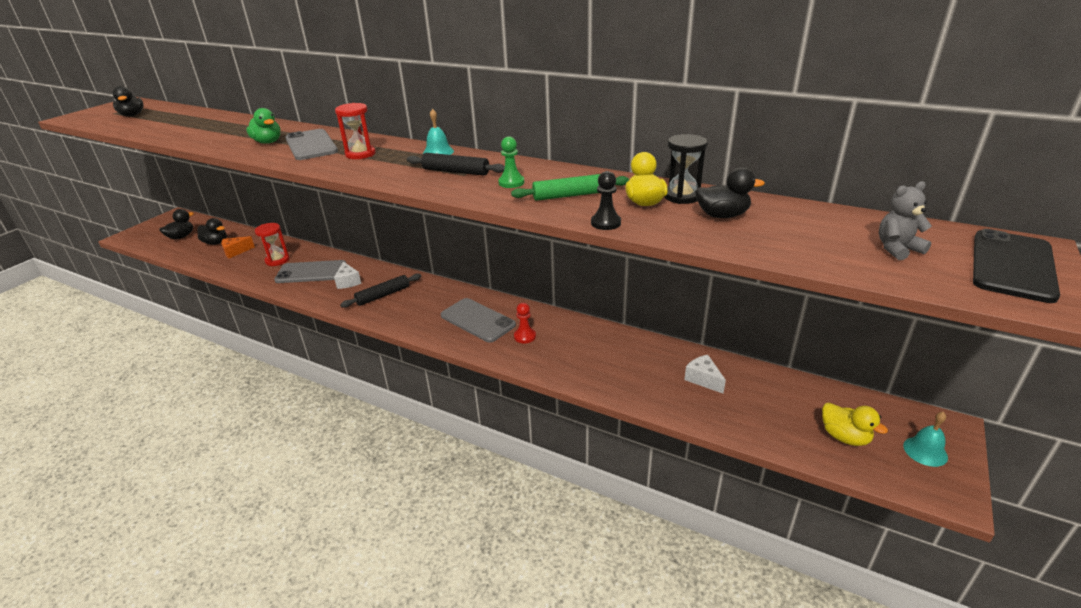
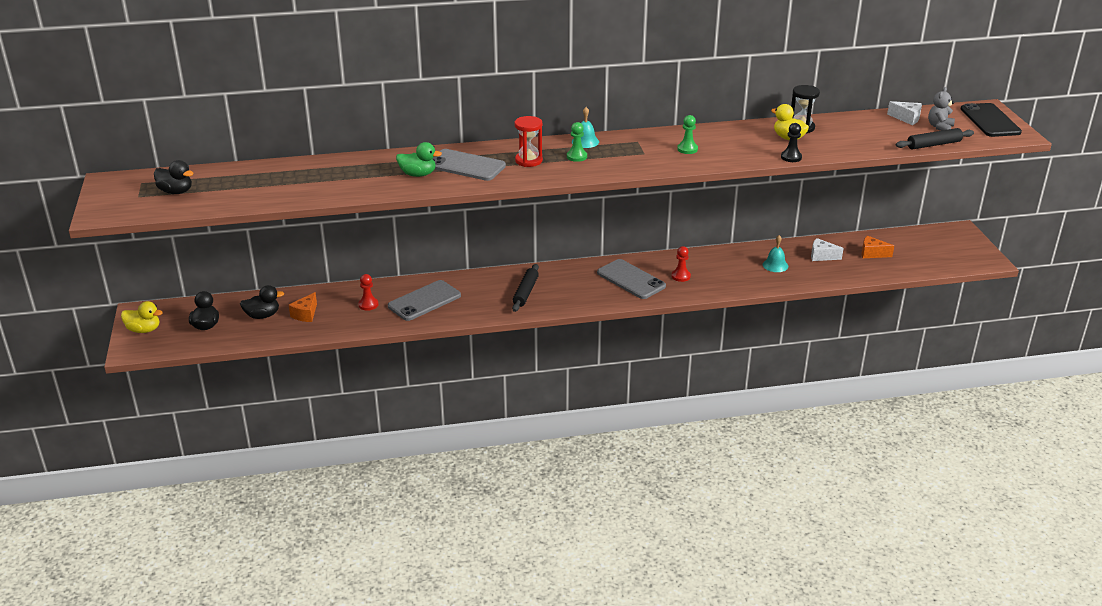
camera: 40 degrees left, 0 degrees up
(277, 260) = (368, 305): red hourglass -> red pawn
(348, 282) = (474, 295): white cheese -> white cheese (907, 118)
(403, 161) = (577, 156): none -> green pawn
(456, 172) = (633, 153): black rolling pin -> black rolling pin (933, 145)
(477, 320) = (631, 279): grey phone -> grey phone turned 45 degrees clockwise
(570, 195) = (740, 146): green rolling pin -> none
(722, 215) = (840, 133): black duck -> none
(773, 404) = (872, 254): none -> orange cheese
(844, 437) = (922, 255): yellow duck -> yellow duck (144, 330)
(925, 451) = (962, 246): turquoise bell -> turquoise bell (775, 265)

